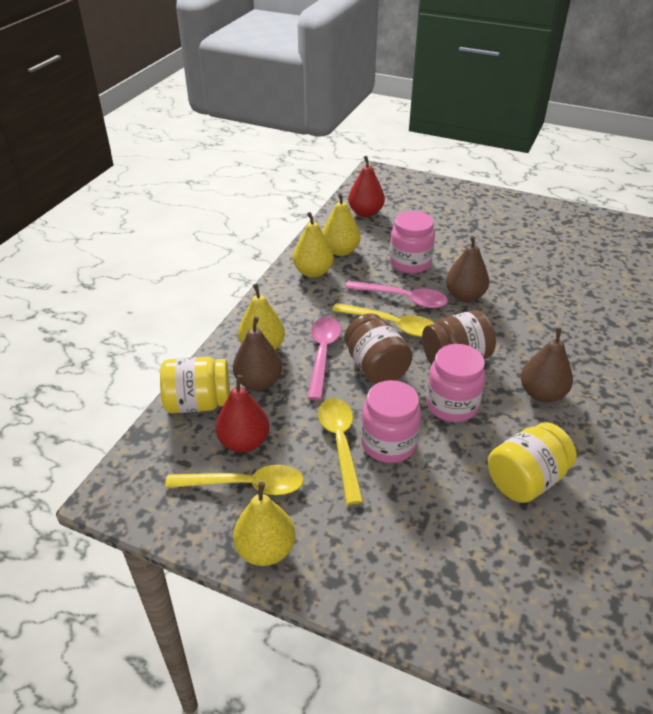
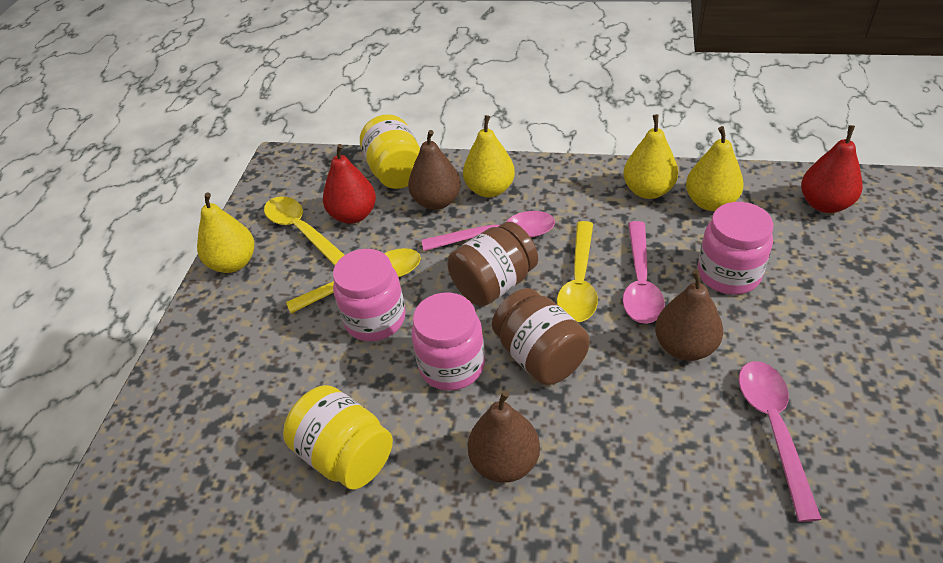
camera: 80 degrees right, 5 degrees up
(246, 485) = (302, 231): yellow spoon -> yellow spoon turned 150 degrees clockwise
(531, 282) = (773, 428): none -> pink spoon

